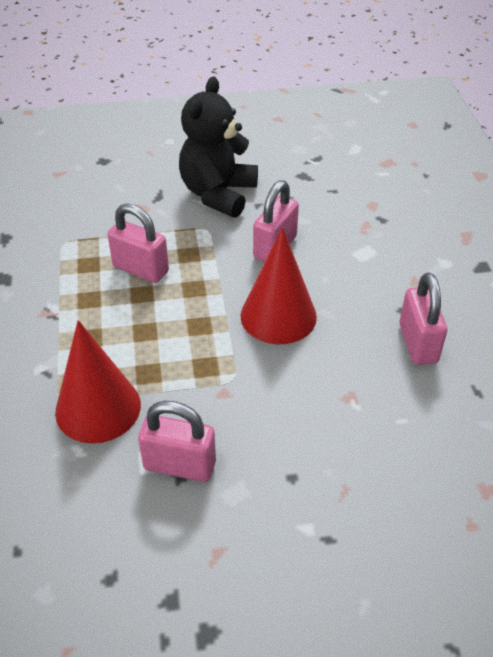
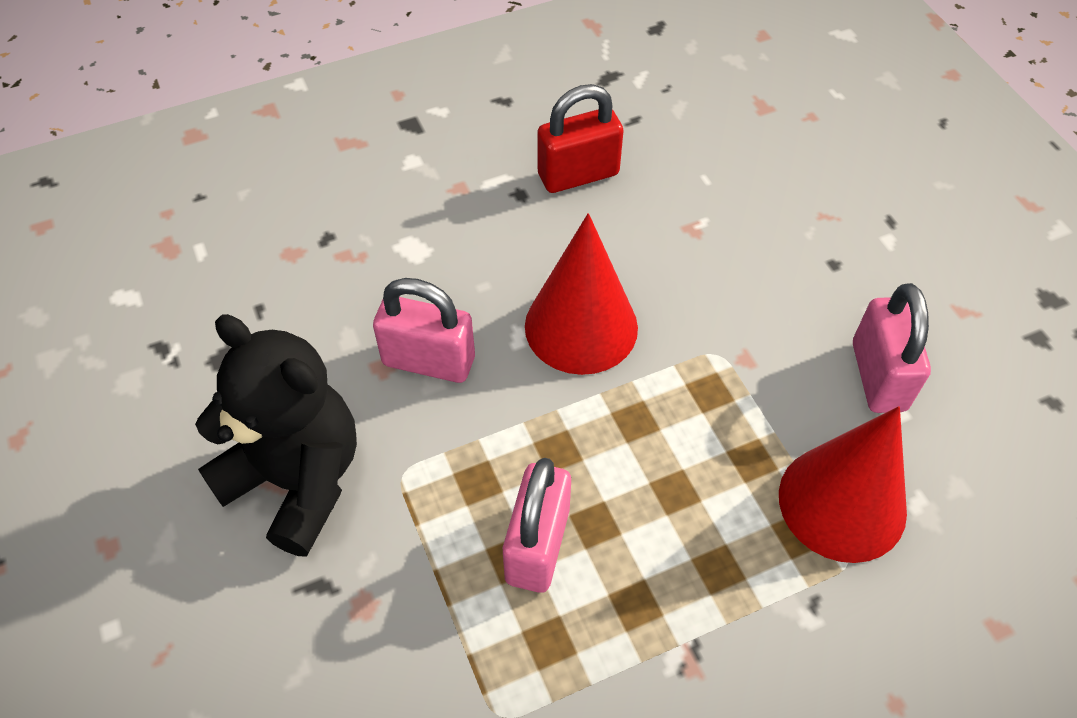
camera: 105 degrees left, 10 degrees up
(218, 194) = (297, 480): black teddy bear -> black teddy bear turned 150 degrees counterclockwise
(418, 343) = (578, 174): pink padlock -> red padlock

